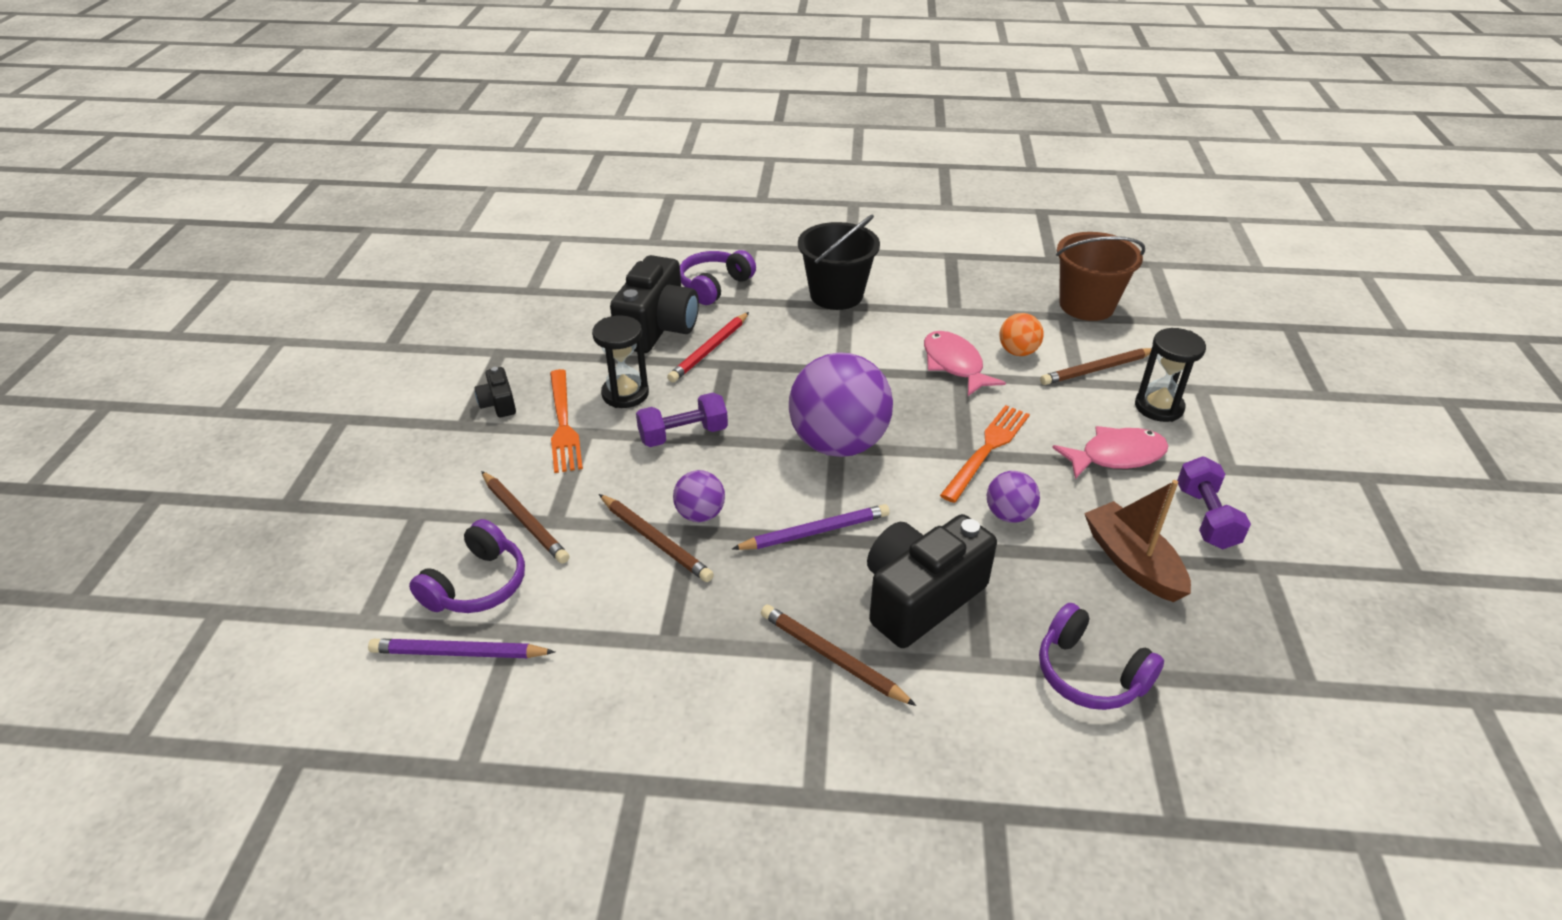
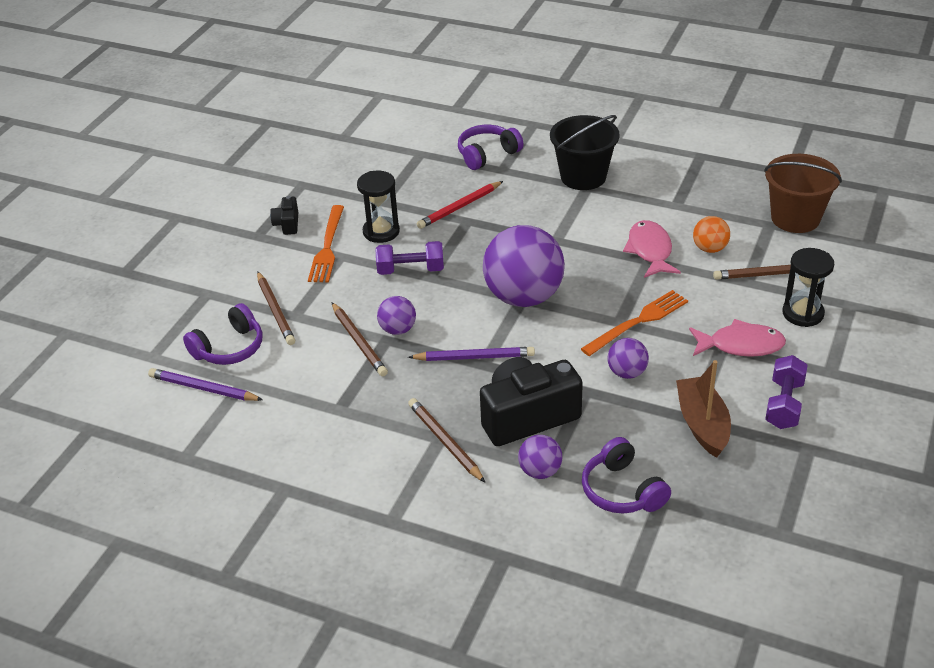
camera: 20 degrees right, 0 degrees up
(658, 328) = (427, 183): black camera -> none
(974, 671) = (540, 471): none -> purple ball

